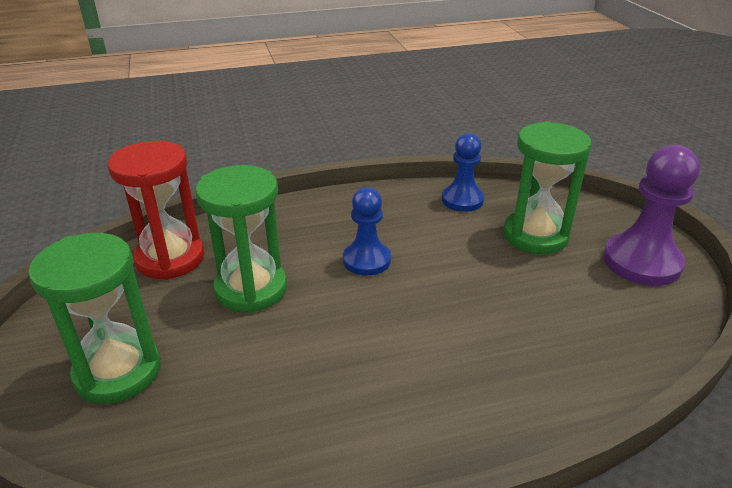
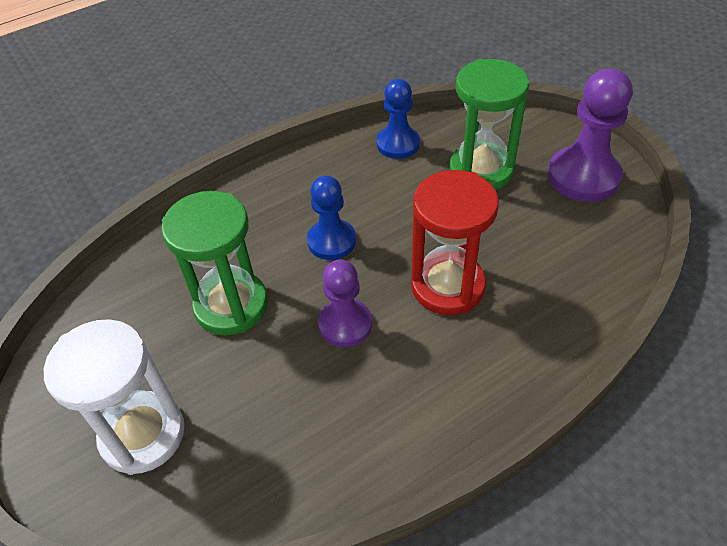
camera: 15 degrees left, 15 degrees up
(118, 371) = (143, 434): green hourglass -> white hourglass
(170, 258) = (130, 292): red hourglass -> red hourglass (447, 286)
(348, 330) = (345, 324): none -> purple pawn

